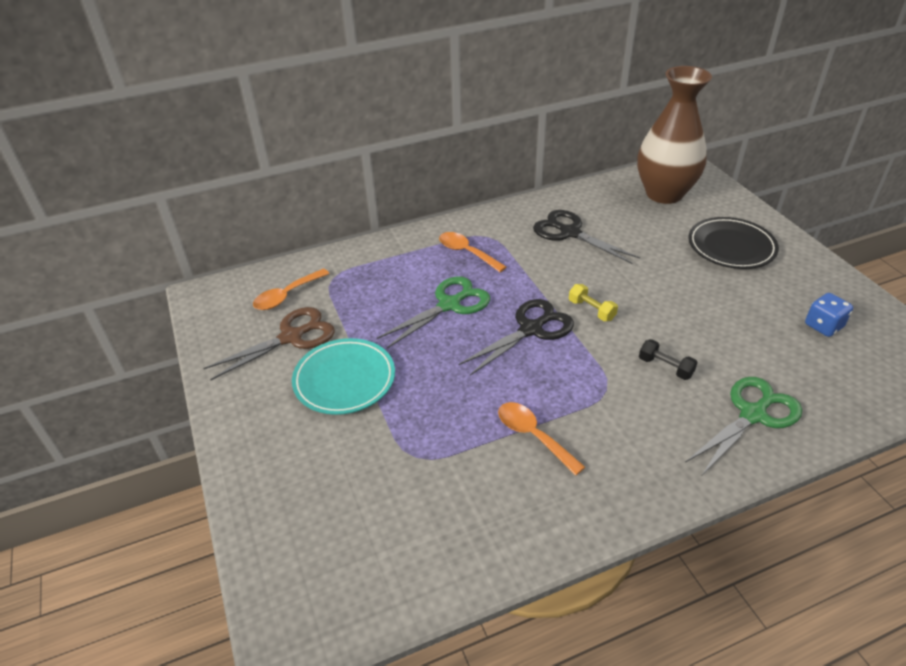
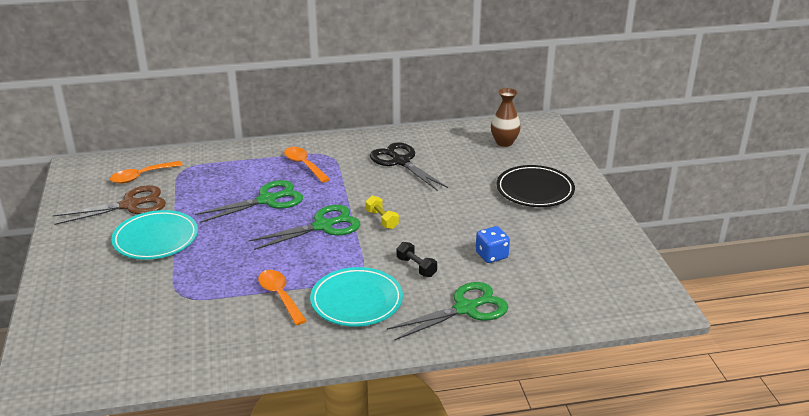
camera: 10 degrees right, 10 degrees down
(531, 329) = (323, 226): black scissors -> green scissors
(625, 426) = (356, 301): none -> turquoise plate
(664, 194) = (504, 142): brown vase -> brown vase, size x0.50
(823, 326) = (572, 258): blue dice -> blue dice (491, 255)

